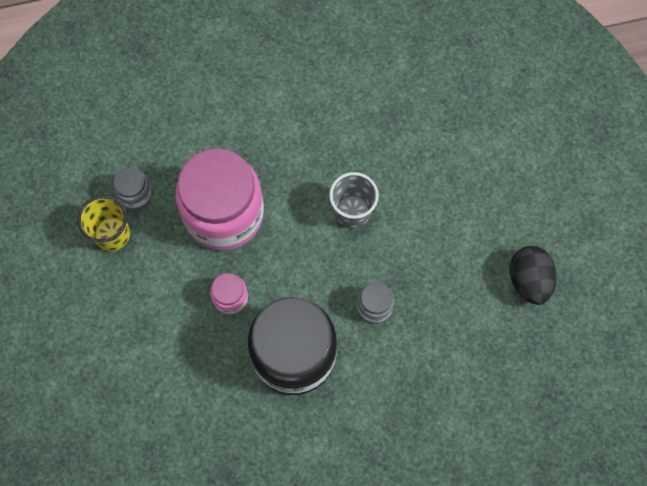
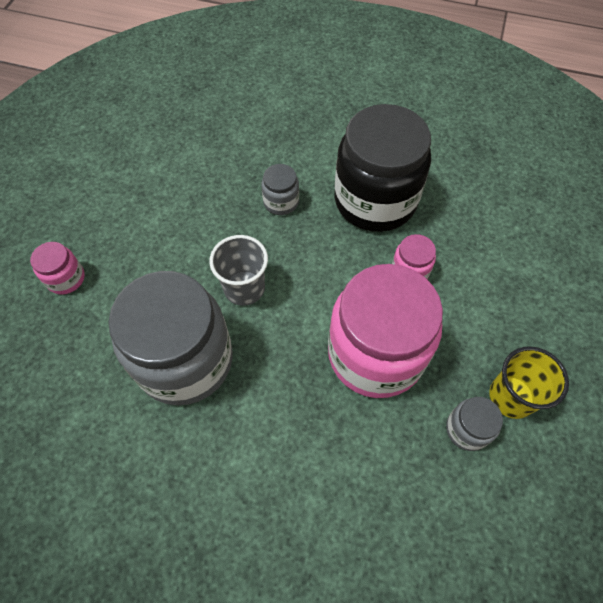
camera: 150 degrees left, 10 degrees down
(357, 136) = (185, 360): none -> grey jar
(492, 145) = (66, 278): none -> pink jar
(529, 280) = (139, 160): black egg -> none

